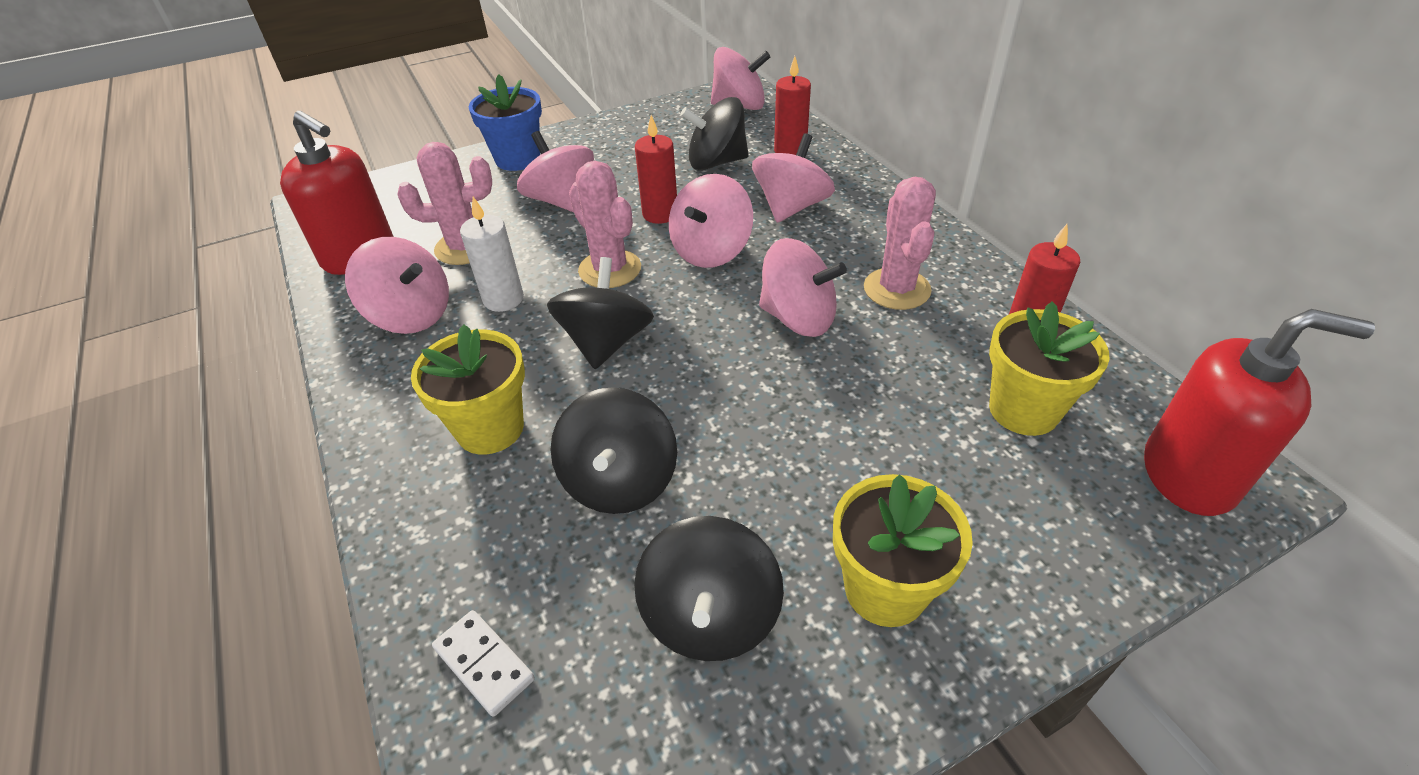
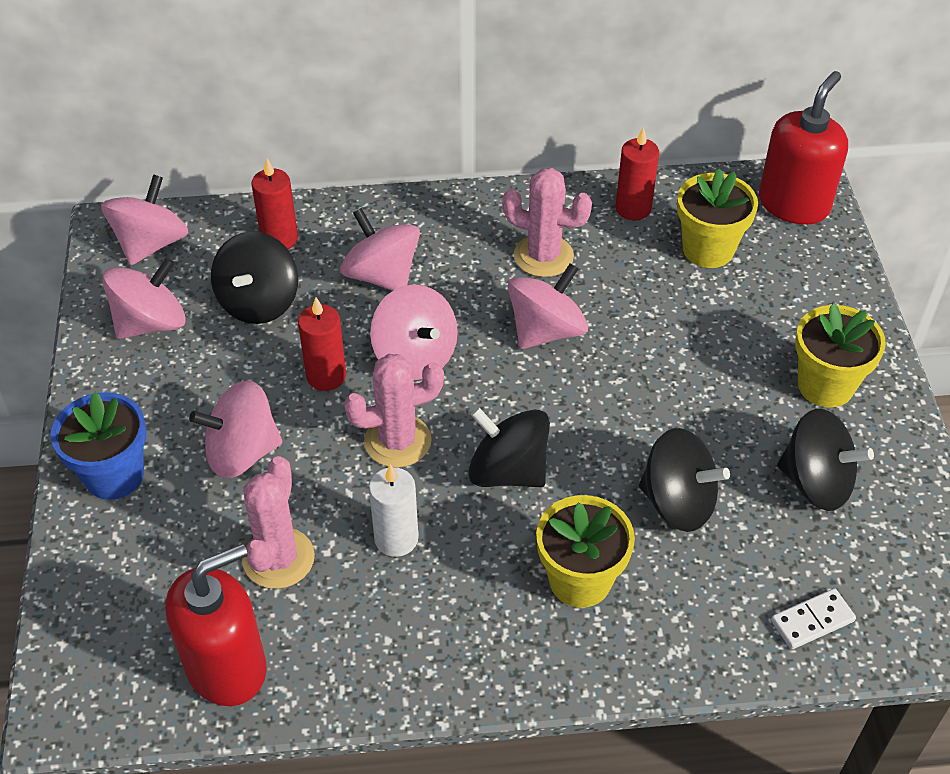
camera: 70 degrees left, 5 degrees up
(411, 315) = (377, 624): pink spinning top -> pink spinning top (151, 323)

